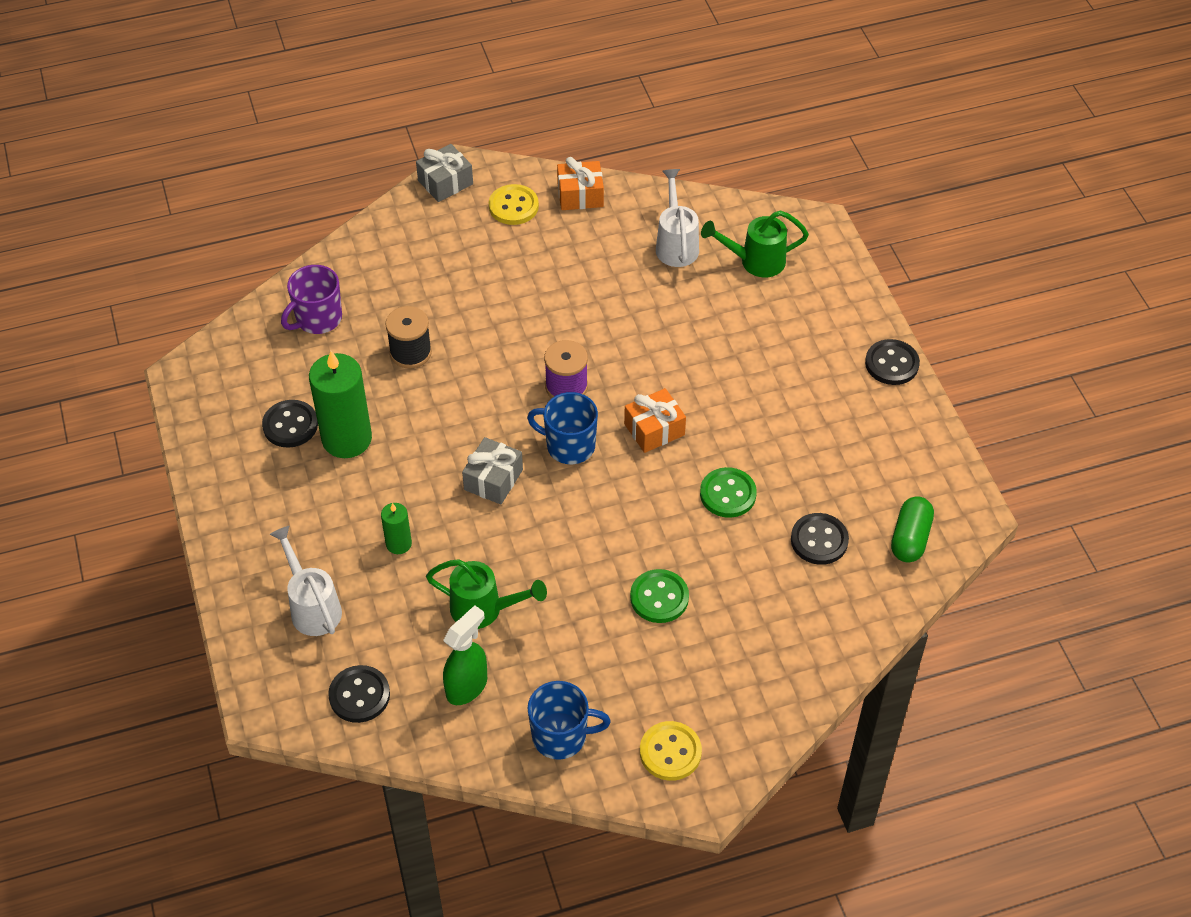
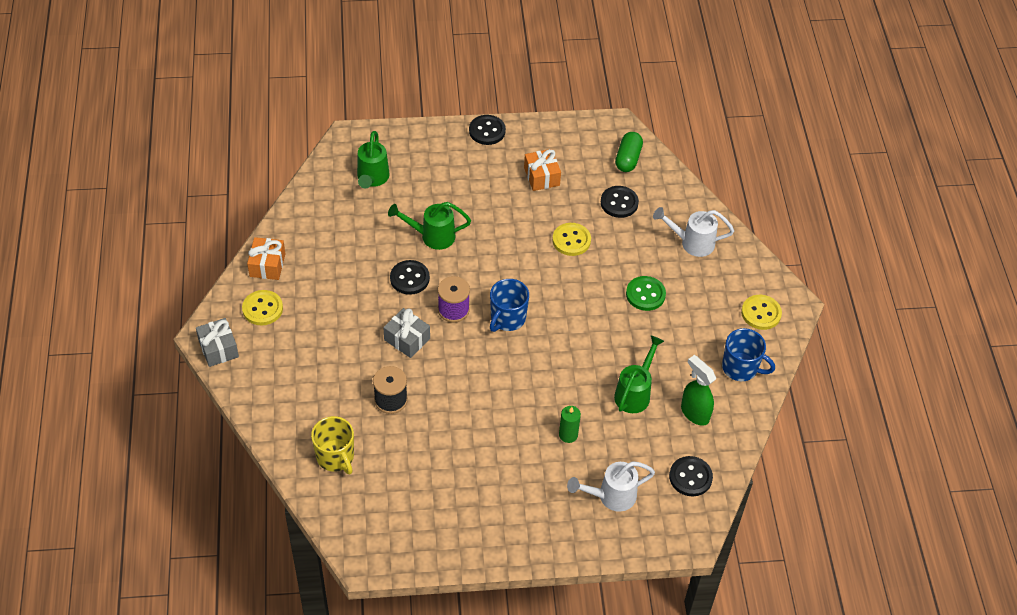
camera: 80 degrees left, 0 degrees up
(290, 425) = (439, 490): black button -> black button (409, 278)
(318, 319) = (335, 457): purple mug -> yellow mug
(347, 439) = (463, 454): green candle -> none
(493, 479) = (525, 368): grey gift -> grey gift (407, 339)
(561, 736) = (740, 368): blue mug -> blue mug turned 105 degrees clockwise
(654, 429) = (506, 268): orange gift -> orange gift (541, 176)
(676, 244) = (339, 219): white watering can -> white watering can (692, 243)
(681, 341) = (432, 236): none -> green watering can
(728, 494) = (571, 240): green button -> yellow button
(910, 538) = (628, 159): green capsule -> green capsule turned 75 degrees clockwise

